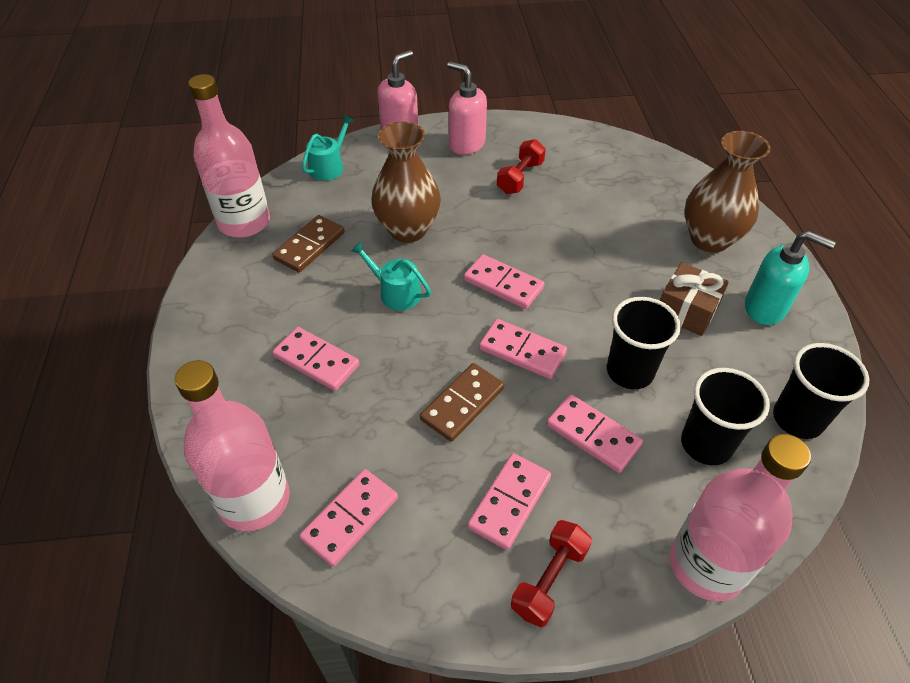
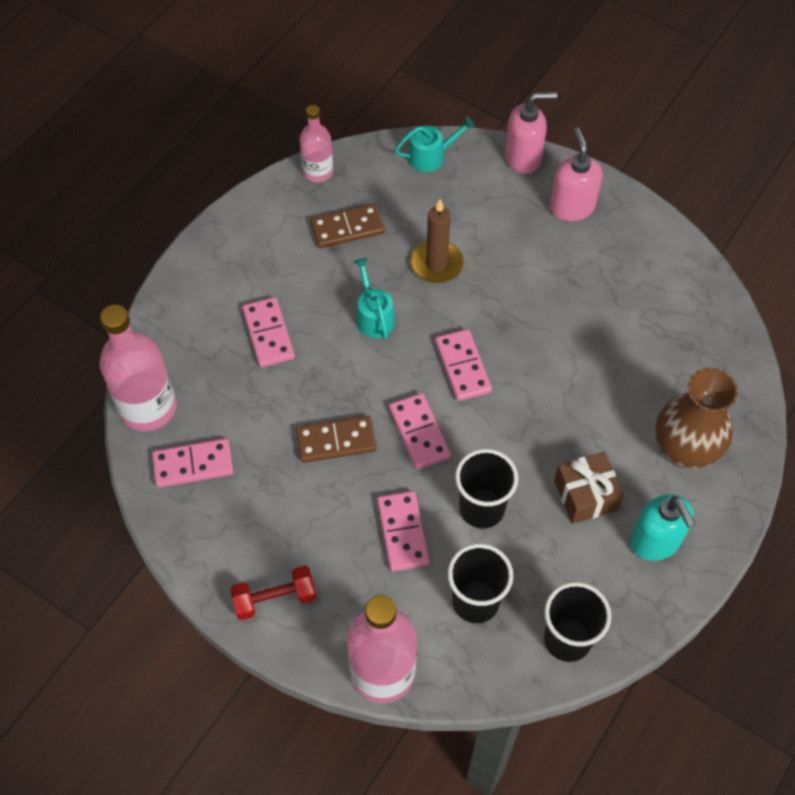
camera: 40 degrees right, 10 degrees up
(244, 222) = (318, 172): pink bottle -> pink bottle, size x0.59
(408, 230) = (436, 264): brown vase -> brown candle
(510, 502) = (299, 532): pink domino -> none
(520, 178) = (583, 274): red dumbbell -> none

